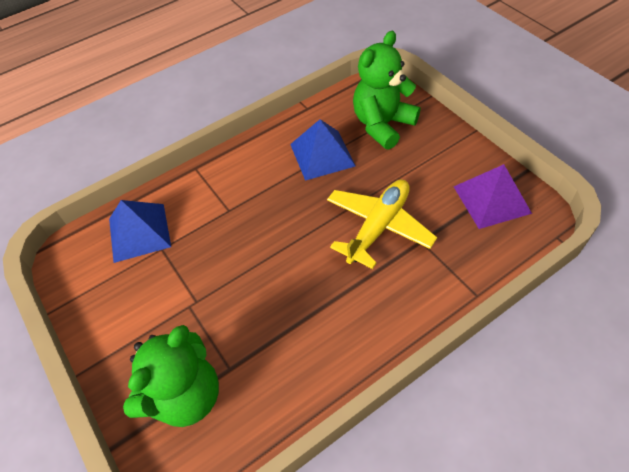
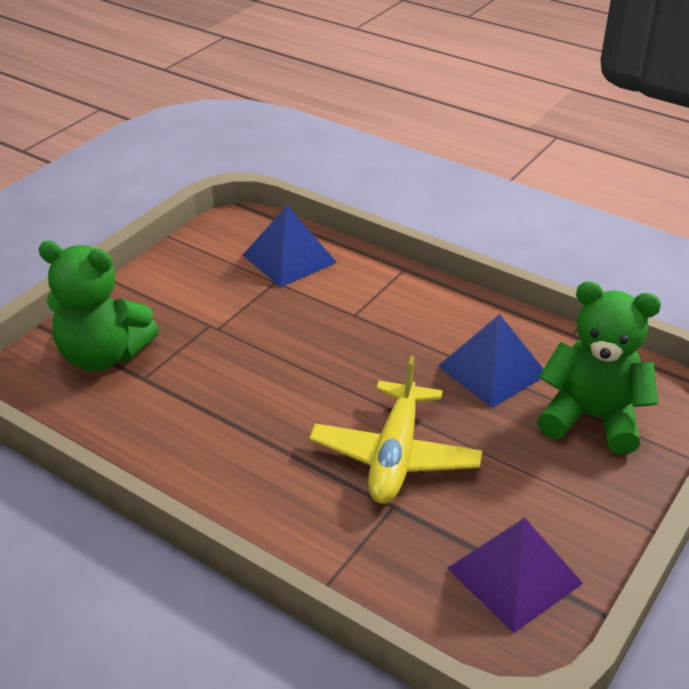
camera: 65 degrees right, 15 degrees down
(378, 227) = (395, 455): yellow plane -> yellow plane turned 90 degrees clockwise

